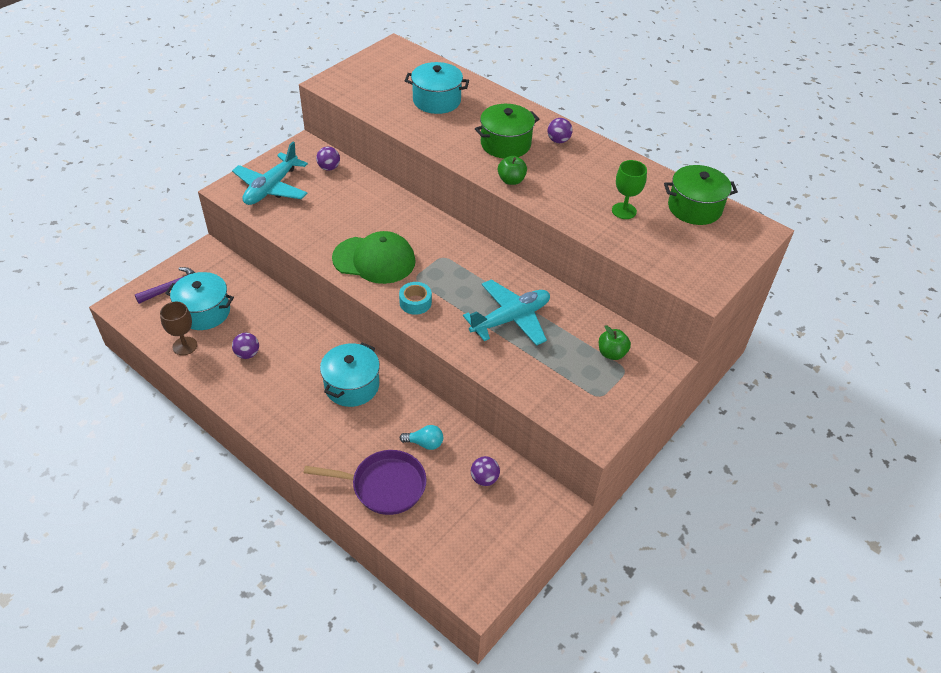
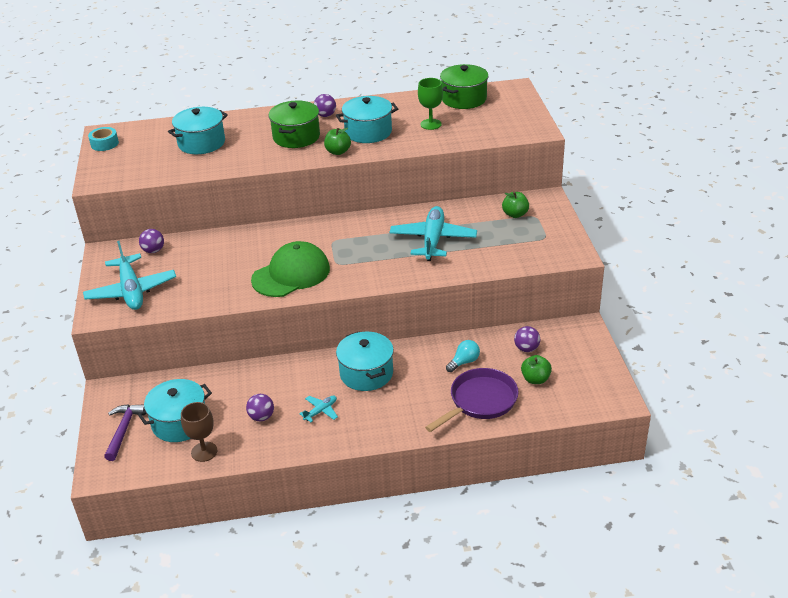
camera: 45 degrees left, 10 degrees down
(283, 385) = (321, 411): none -> turquoise plane
(415, 302) = (362, 275): turquoise tape -> turquoise tape (104, 144)
(448, 510) = (535, 379): none -> green apple
(563, 180) = (368, 132): none -> turquoise pot

